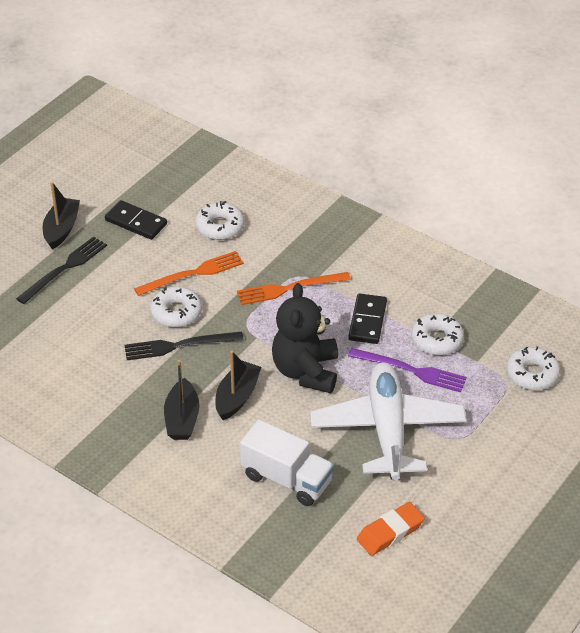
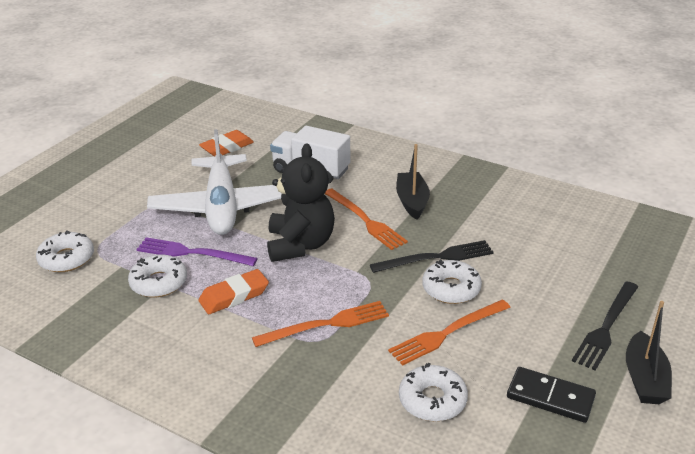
camera: 175 degrees right, 10 degrees down
(237, 397) = (365, 220): black boat -> orange fork
(367, 321) = (234, 296): black domino -> orange eraser

